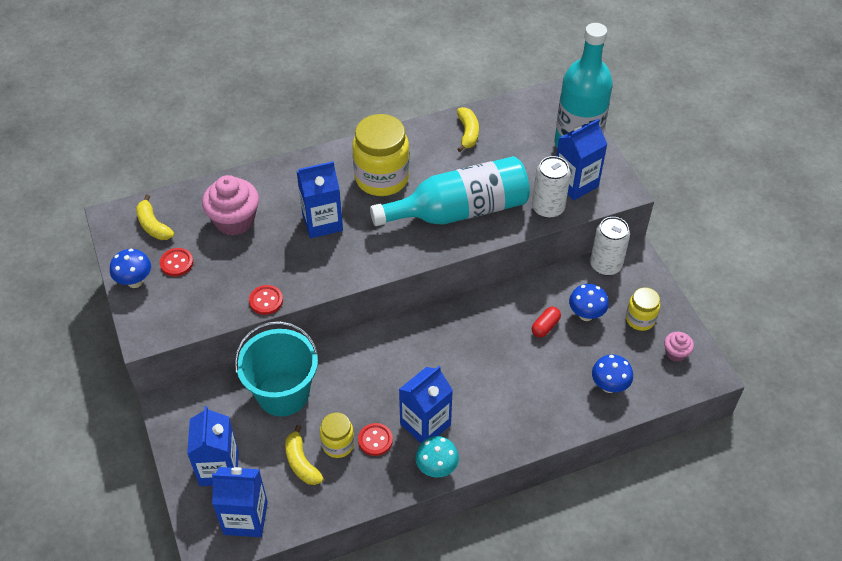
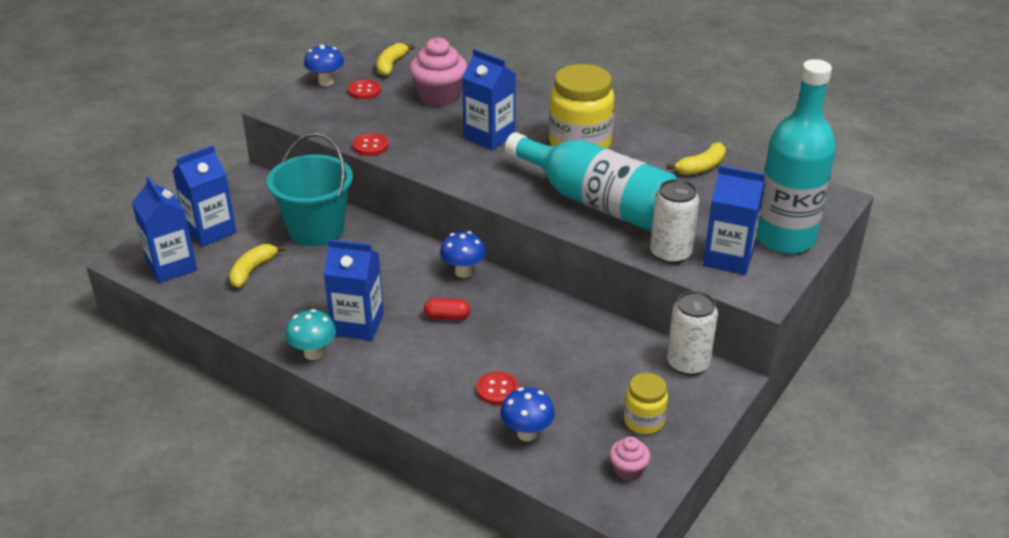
camera: 55 degrees right, 15 degrees down
(338, 444) = (289, 282): yellow jar -> none
(375, 440) = (312, 302): red button -> red button (497, 389)
(545, 326) = (556, 353): red capsule -> red capsule (447, 317)
(586, 315) = (603, 376): blue mushroom -> blue mushroom (463, 272)

